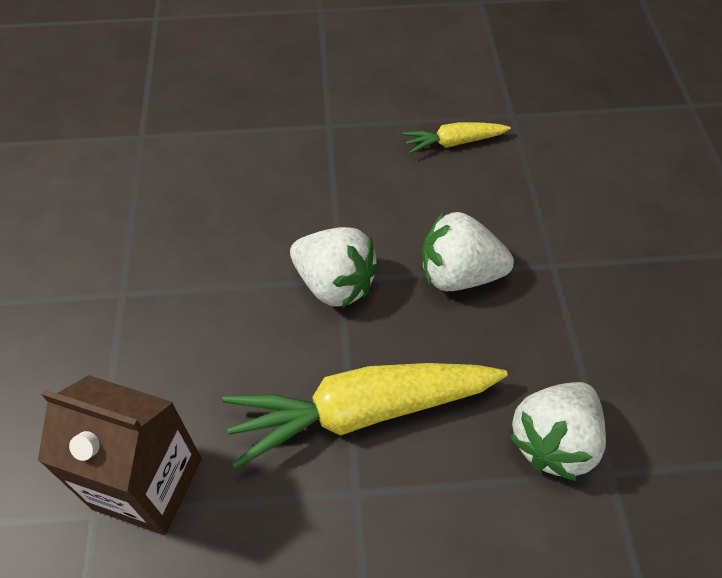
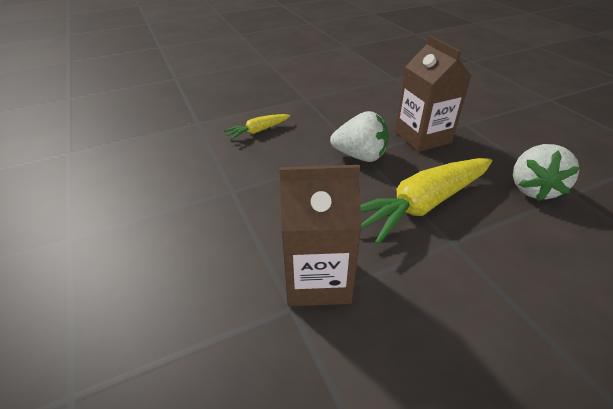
camera: 20 degrees left, 15 degrees down
(453, 142) = (375, 92): yellow carrot -> yellow carrot (258, 131)
(459, 274) = (422, 137): white strawberry -> brown carton

